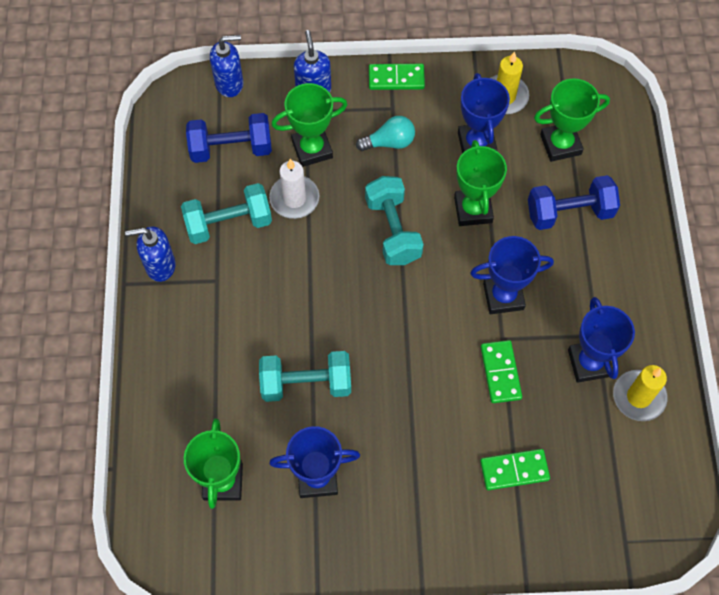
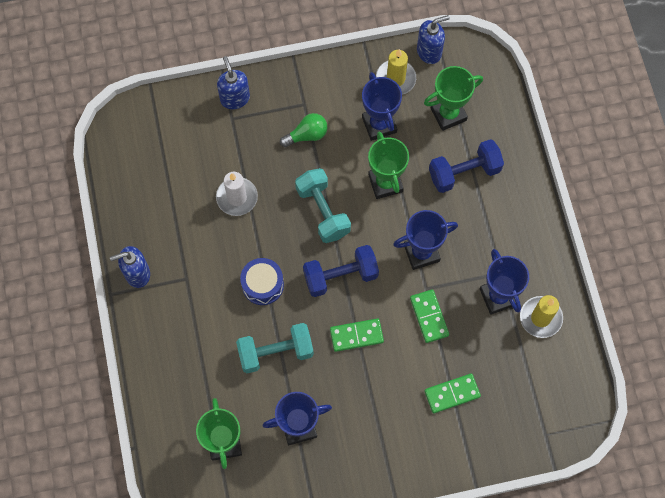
camera: 10 degrees left, 5 degrees up
(229, 83) = (163, 104): blue soap dispenser -> blue soap dispenser (429, 52)
(229, 223) = (187, 228): turquoise dumbbell -> none
(231, 149) = (175, 162): blue dumbbell -> blue dumbbell (340, 276)
(305, 302) = (262, 285): none -> blue drum
(312, 149) = (243, 151): green trophy -> none
(389, 142) = (307, 135): turquoise light bulb -> green light bulb
(396, 78) = (302, 77): green domino -> green domino (356, 336)

